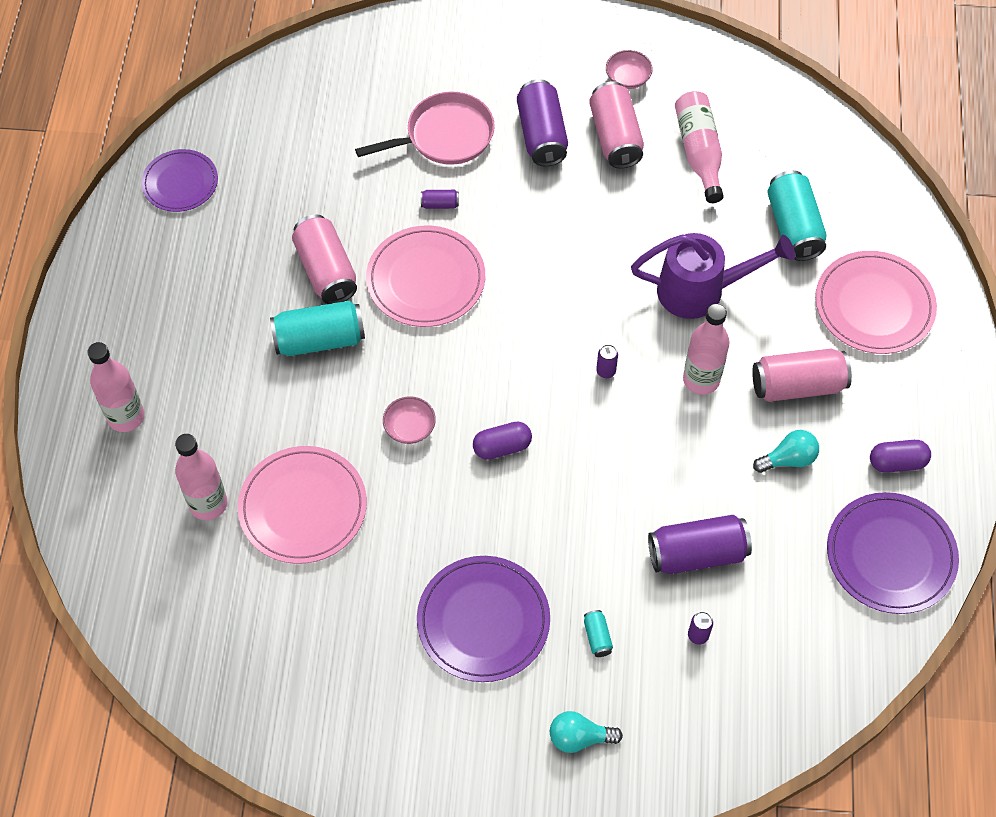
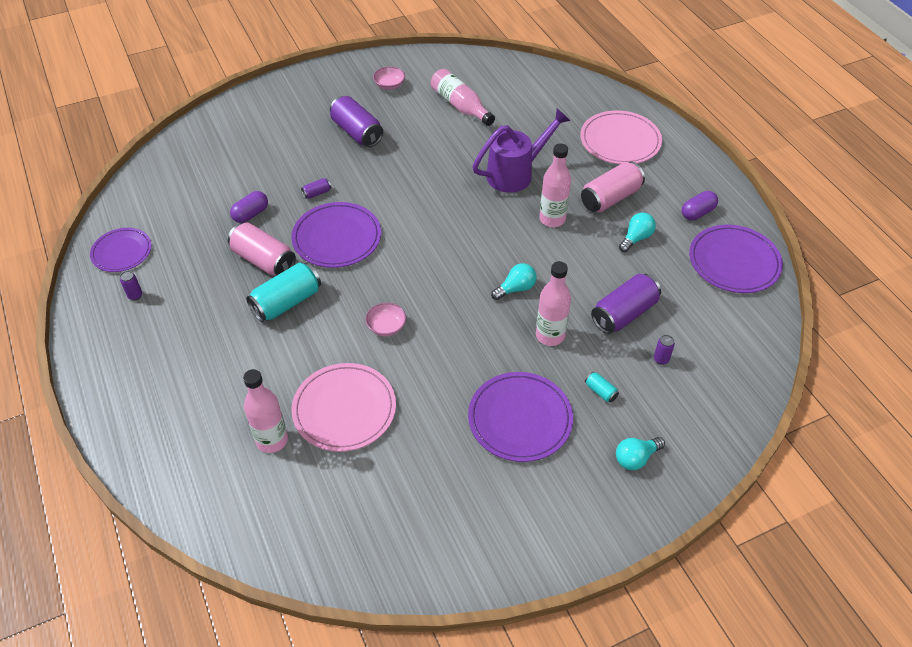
camera: 30 degrees left, 10 degrees down
(126, 417) = (171, 413): pink bottle -> pink bottle (550, 335)
(426, 279) = (337, 238): pink plate -> purple plate
(445, 136) = (294, 156): pink pan -> none
(502, 447) = (456, 310): purple capsule -> purple capsule (251, 214)
(590, 454) = (516, 288): none -> turquoise light bulb
(606, 371) = (491, 239): purple can -> purple can (135, 295)
(615, 137) = (404, 116): pink can -> none
(793, 227) = (544, 121): turquoise can -> none

